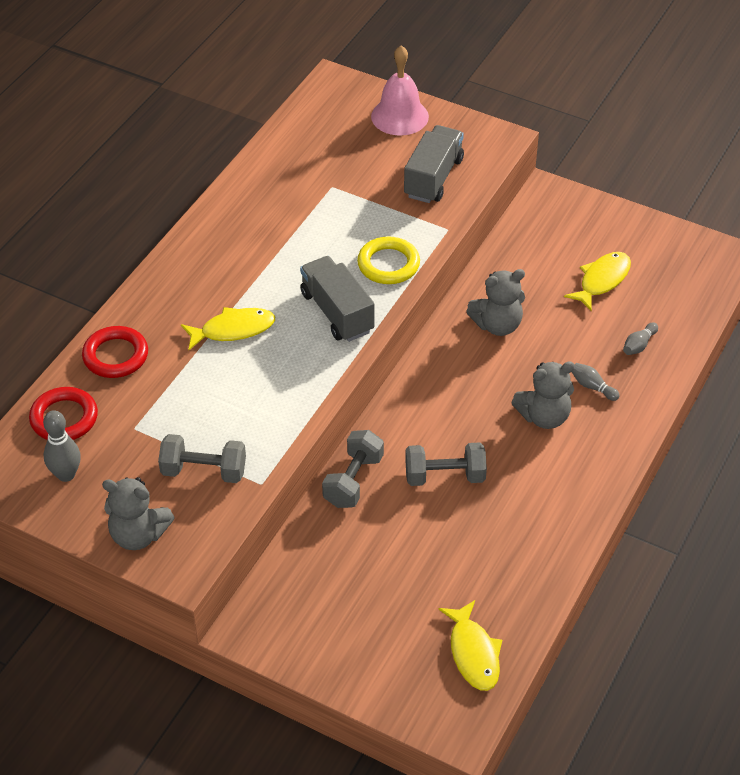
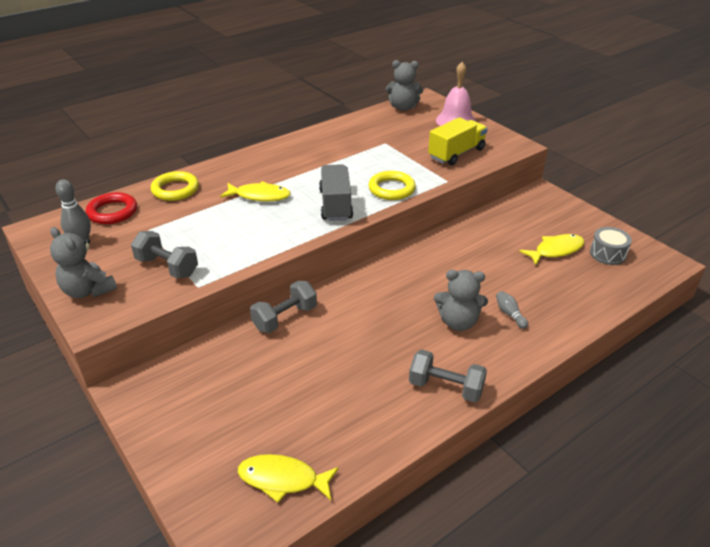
camera: 25 degrees right, 10 degrees down
(115, 356) = (175, 189): red ring -> yellow ring
(433, 178) = (456, 153): grey truck -> yellow truck
(445, 476) = (354, 337): grey dumbbell -> grey dumbbell (446, 387)
(473, 653) = (283, 479): yellow fish -> yellow fish turned 90 degrees clockwise
(497, 325) = (458, 255): grey teddy bear -> grey teddy bear (403, 107)
(639, 345) = (564, 298): grey bowling pin -> none
(660, 266) = (607, 254): none -> grey drum

